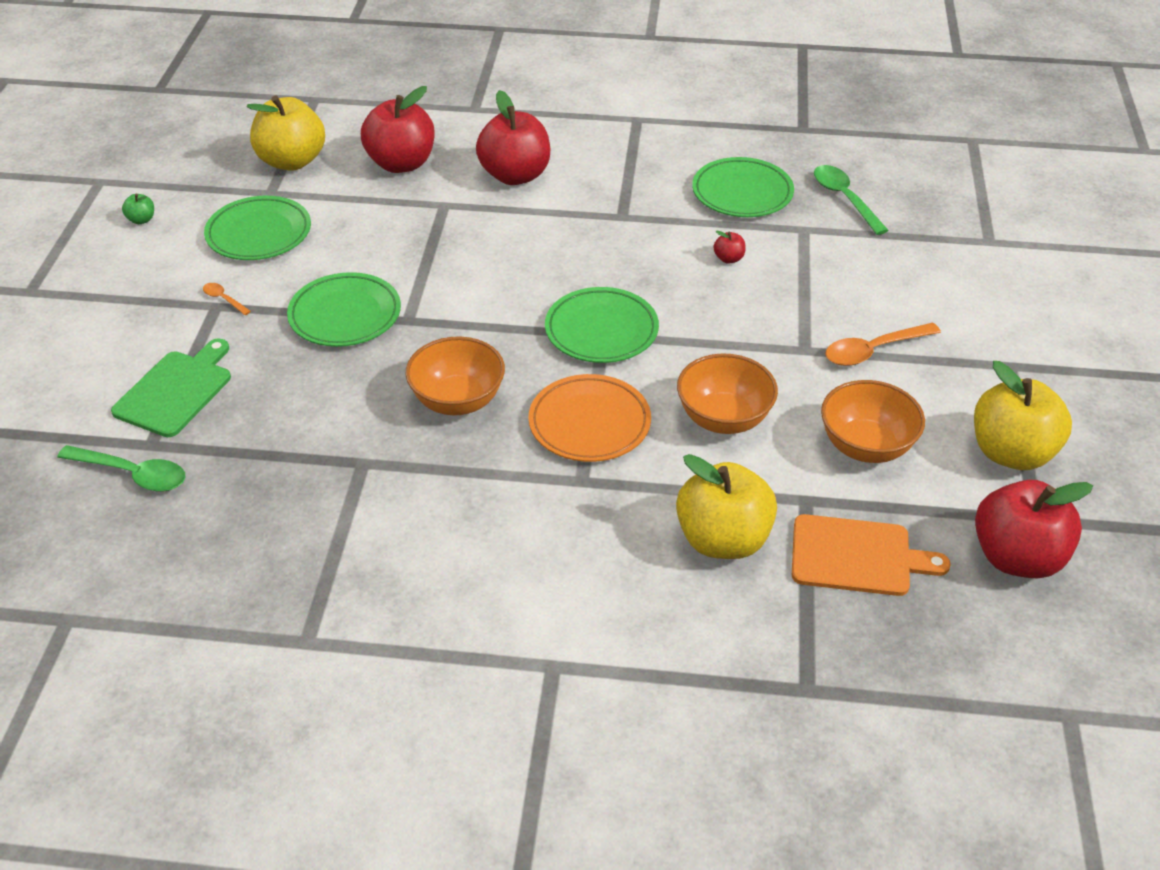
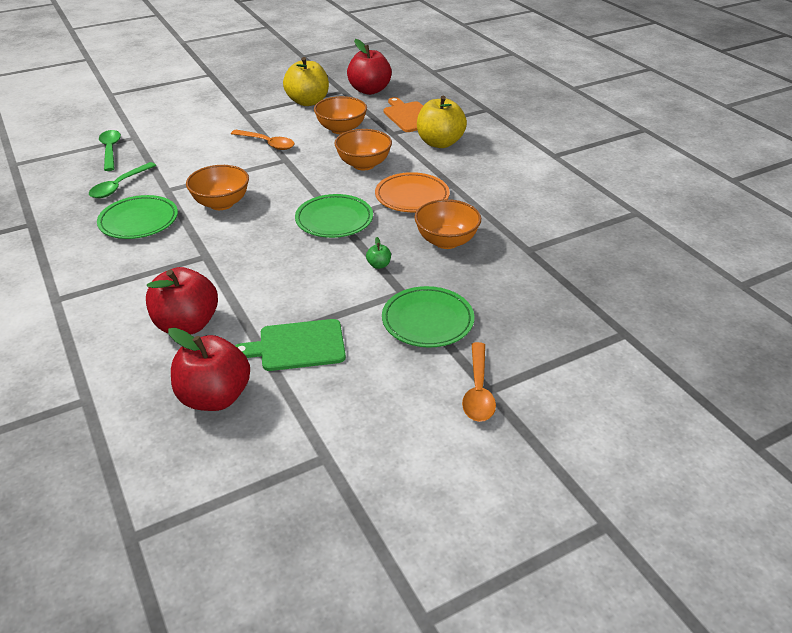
camera: 125 degrees left, 5 degrees down
(132, 474) = (650, 325): green spoon -> green spoon (110, 150)
(141, 220) = (445, 523): green apple -> green apple (379, 265)
(176, 391) = (578, 352): green cutting board -> green cutting board (297, 346)
(224, 299) = (478, 390): orange spoon -> orange spoon, size x1.95
(259, 234) = (387, 424): green plate -> none
(292, 161) = (264, 475): yellow apple -> none
(728, 259) = (221, 203): red apple -> orange bowl

